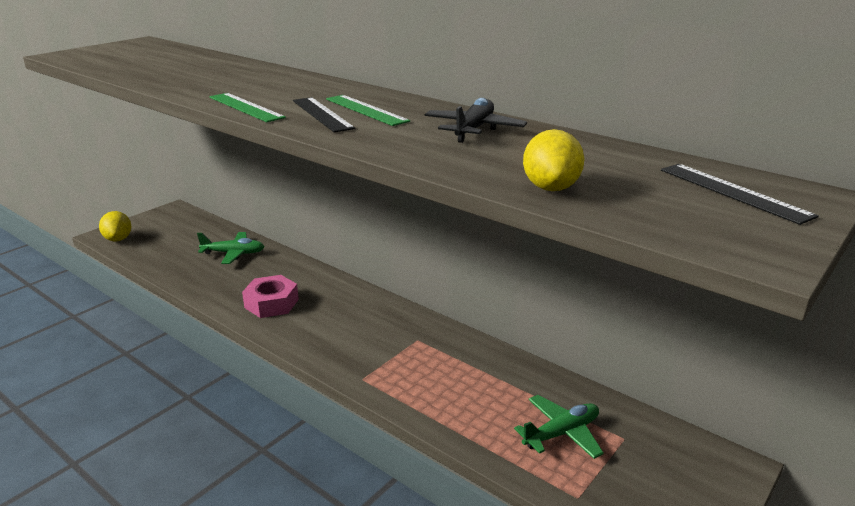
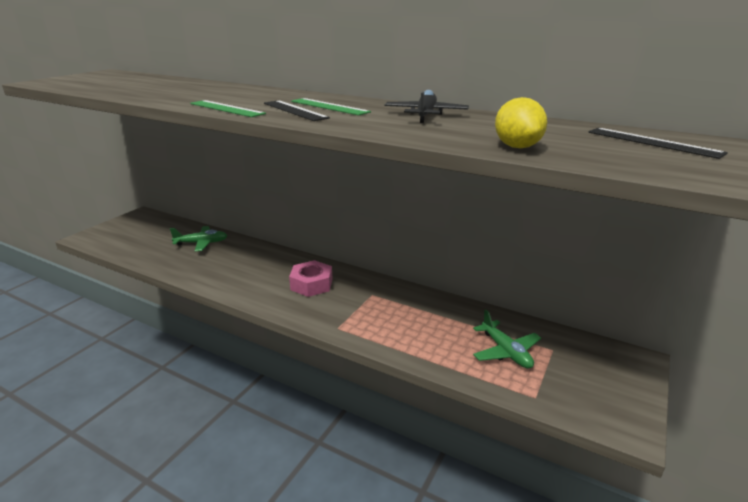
camera: 10 degrees left, 0 degrees up
(118, 239) = (97, 240): yellow lemon -> none
(271, 303) = (245, 278): pink nut -> pink nut (311, 284)
(561, 433) = (505, 351): green plane -> green plane turned 105 degrees clockwise

